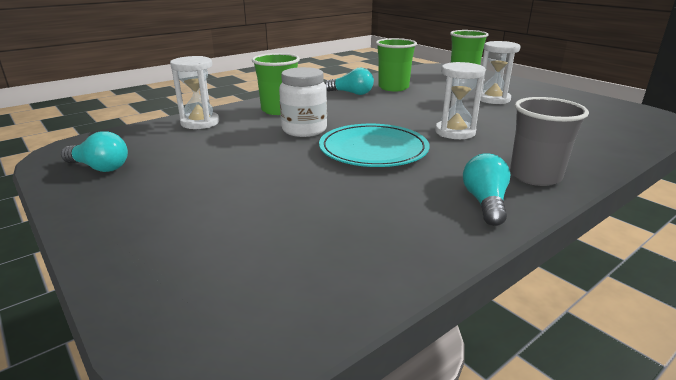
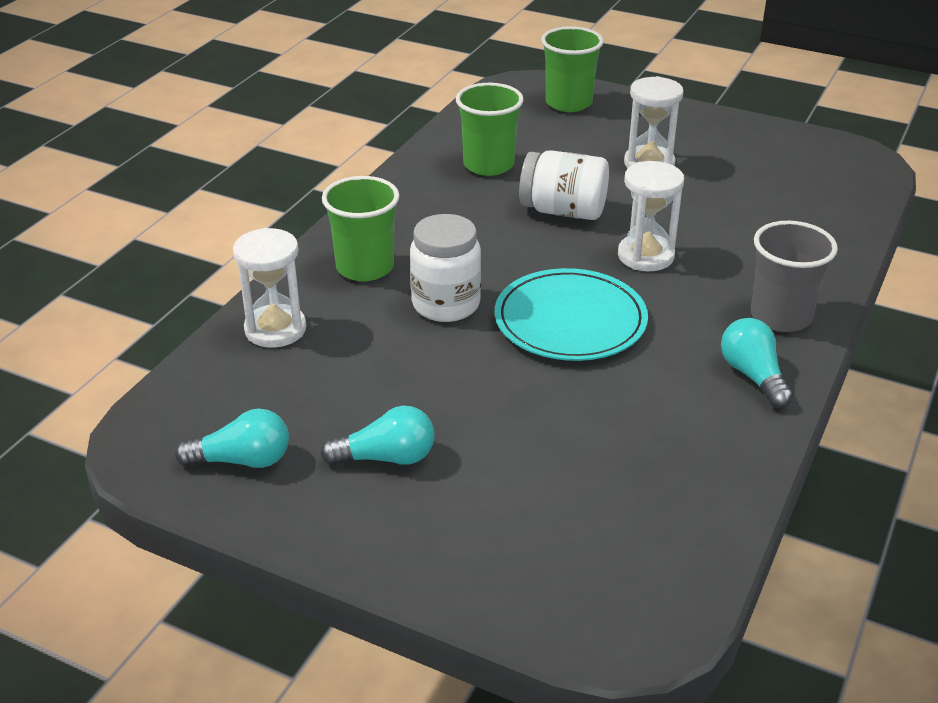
camera: 25 degrees left, 10 degrees up
(351, 93) = (437, 196): turquoise light bulb -> turquoise light bulb (386, 458)
(419, 108) = (563, 211): none -> white jar

